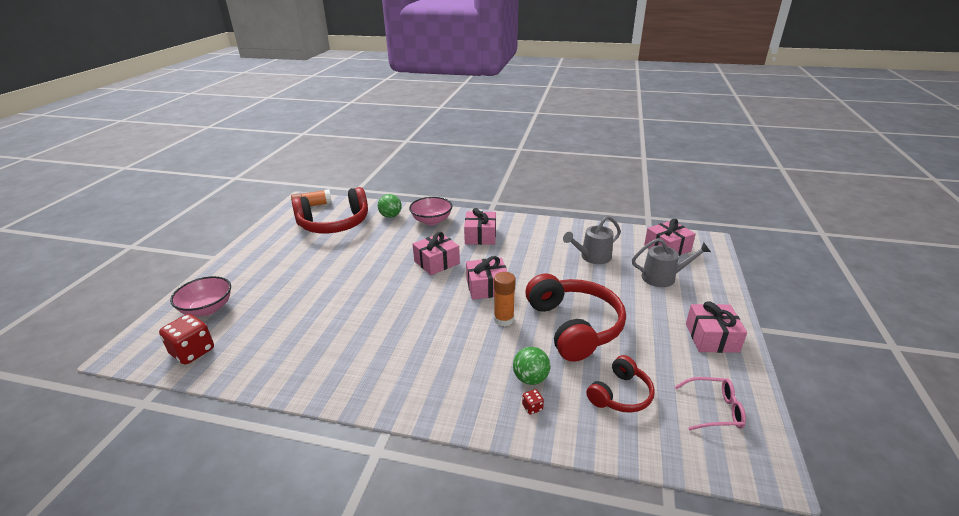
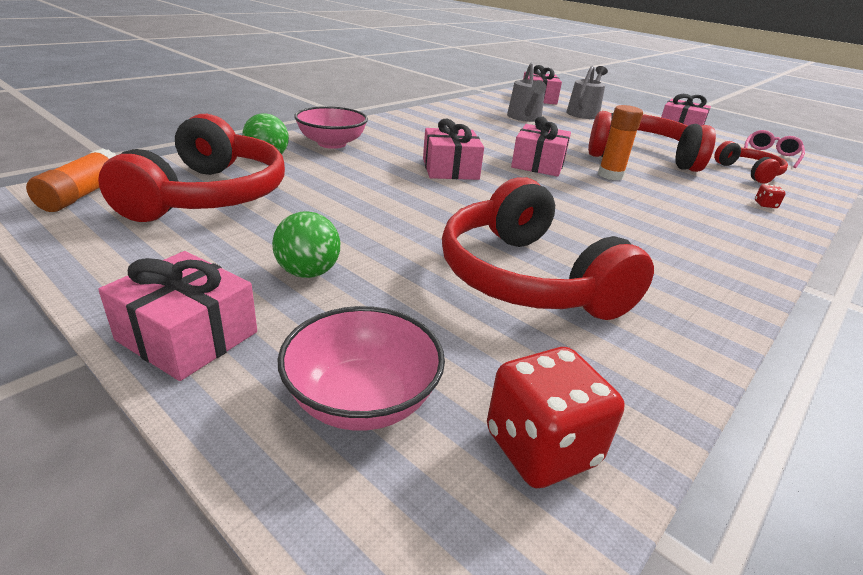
camera: 65 degrees left, 0 degrees up
(315, 321) = (527, 278): none -> red headphones
(480, 236) = (417, 136): pink gift -> pink gift (187, 336)
(530, 378) = (719, 193): green ball -> green ball (308, 272)

